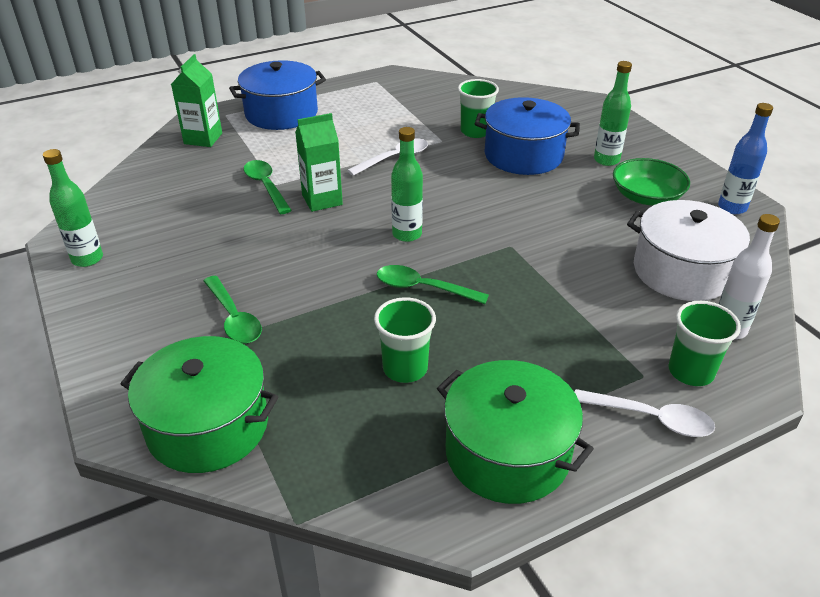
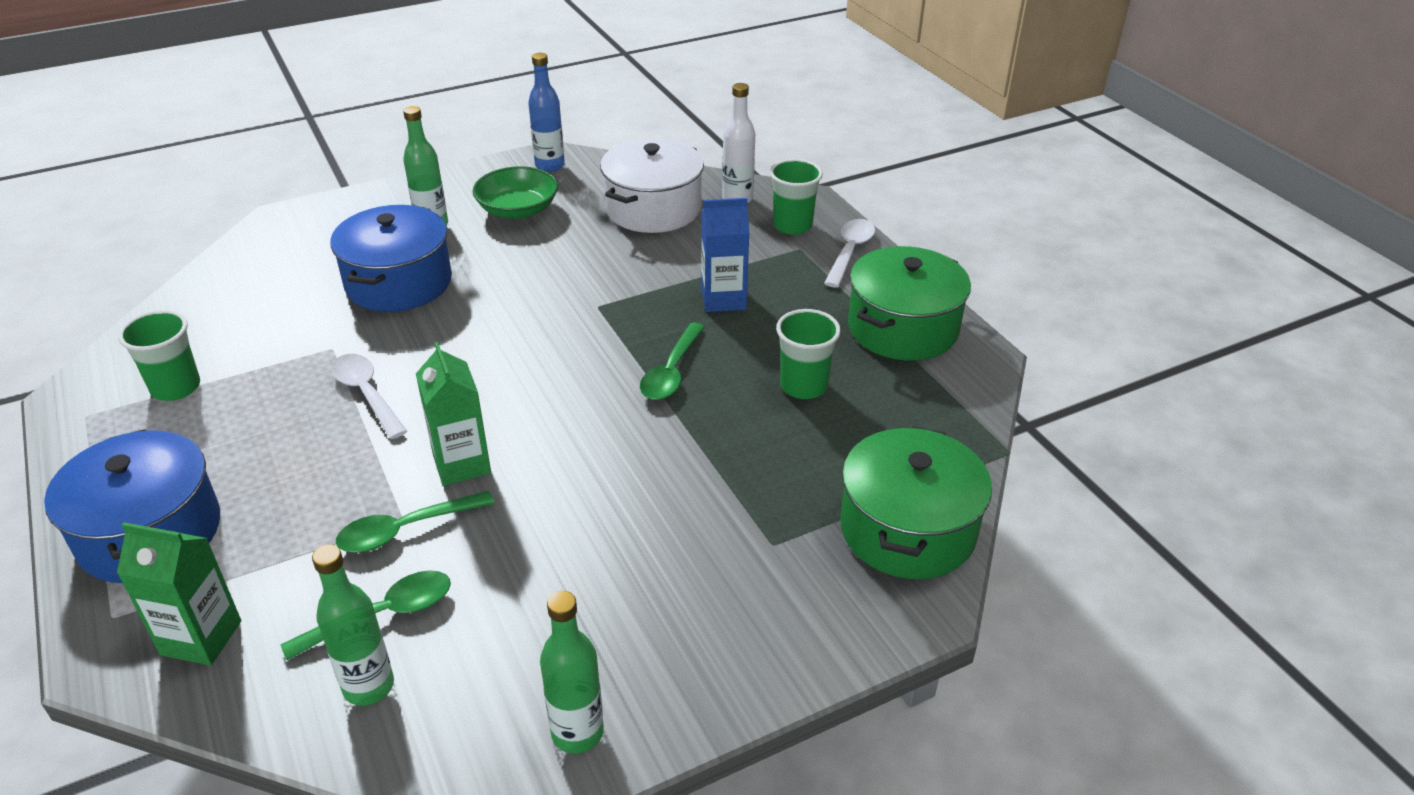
camera: 90 degrees left, 0 degrees up
(234, 318) = (726, 529): green spoon -> green spoon (382, 615)
(407, 234) = (562, 383): green bottle -> green bottle (368, 686)
(475, 131) = (317, 318): green cup -> green cup (176, 387)
(535, 318) = (723, 299): none -> blue carton

